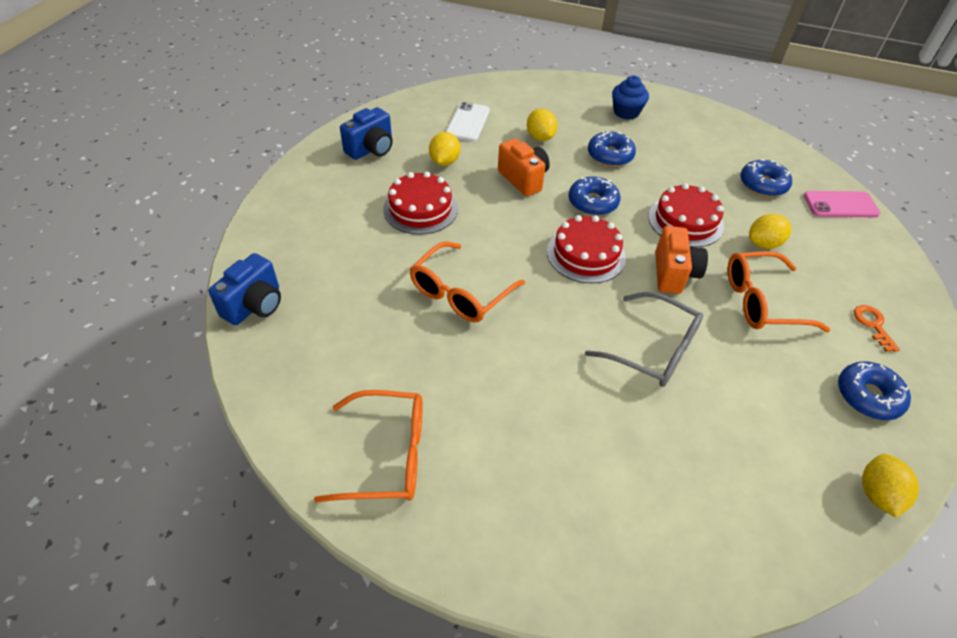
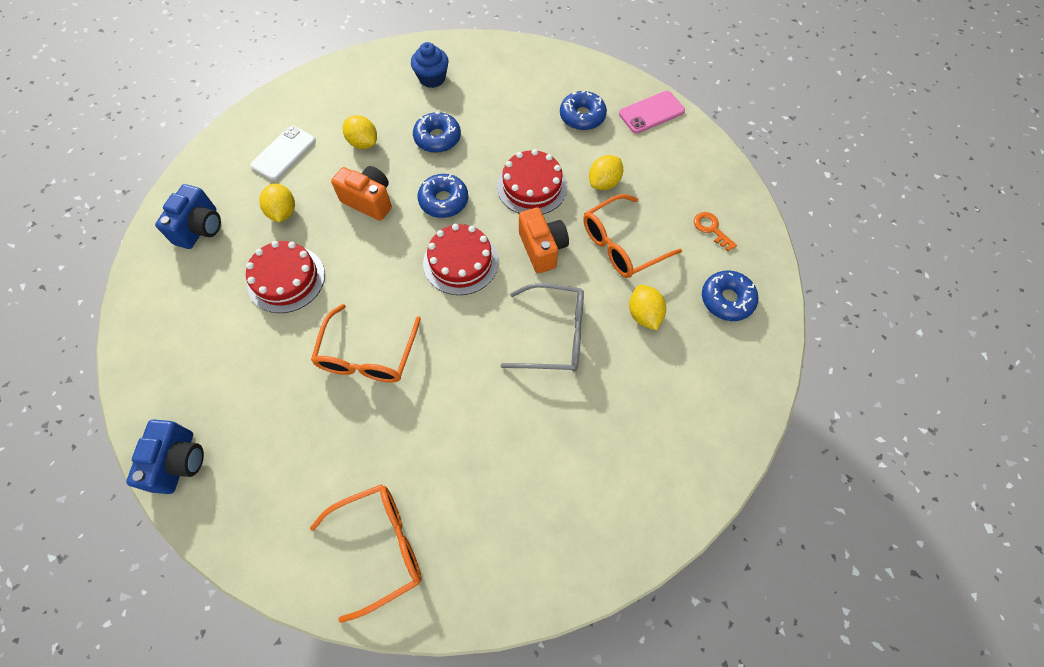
camera: 25 degrees left, 15 degrees up
(468, 122) = (284, 153): white phone -> white phone turned 45 degrees clockwise
(877, 494) = (757, 384): yellow lemon -> yellow lemon (644, 315)

